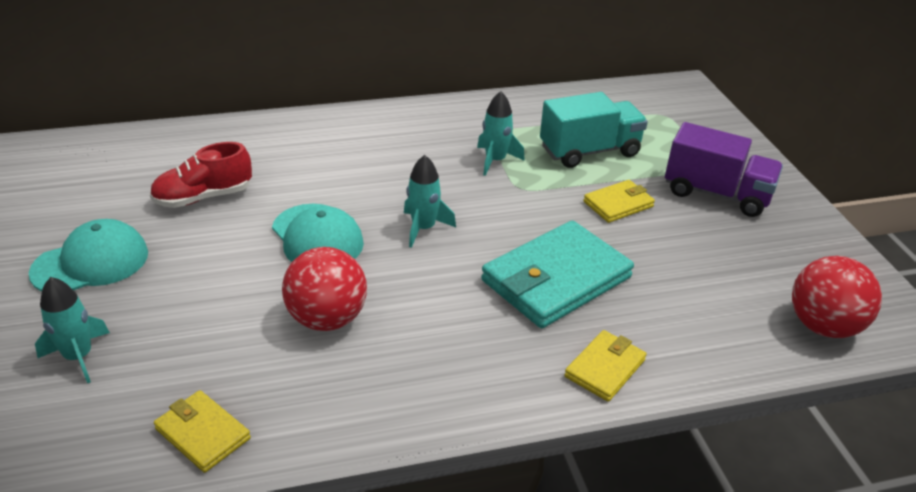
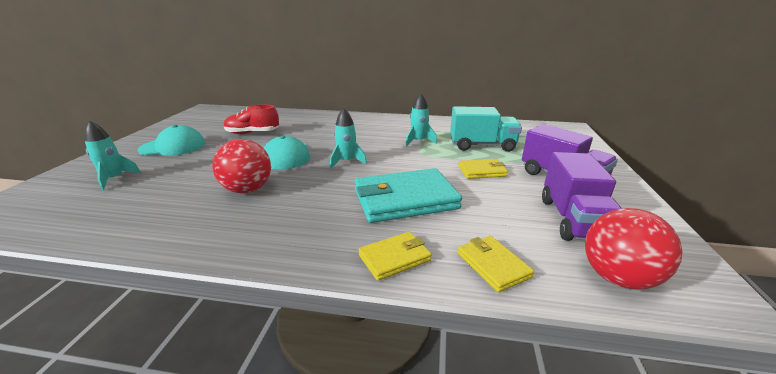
camera: 25 degrees right, 10 degrees down
(203, 433) = (114, 226): yellow wallet -> yellow wallet (493, 265)
(756, 260) = (573, 219): none -> purple truck

